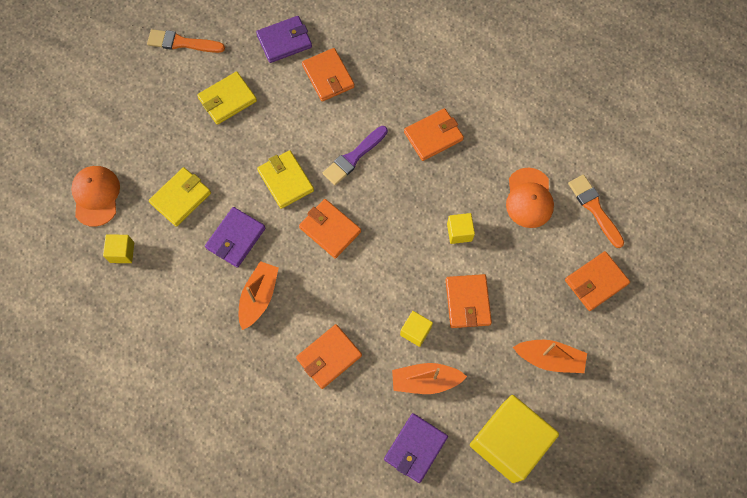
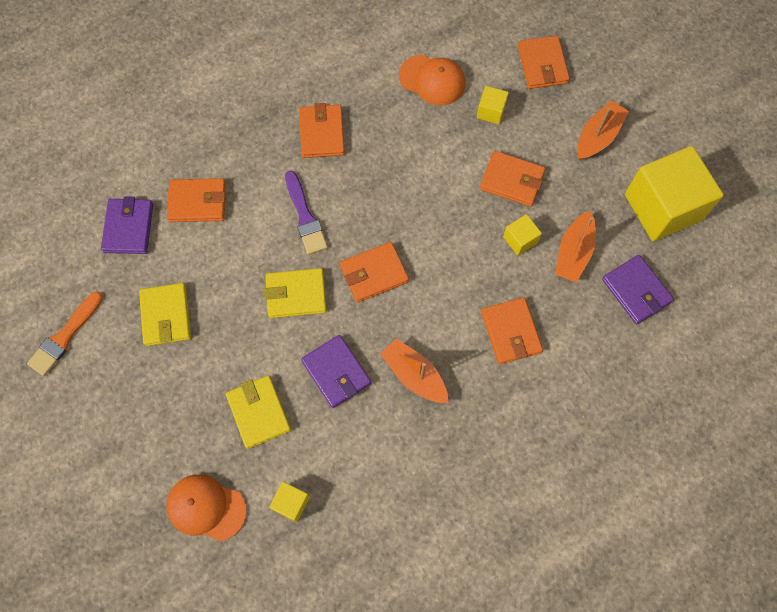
camera: 65 degrees left, 0 degrees up
(459, 232) = (436, 156): yellow cube -> yellow cube (491, 111)
(594, 208) = (470, 32): orange brush -> none

